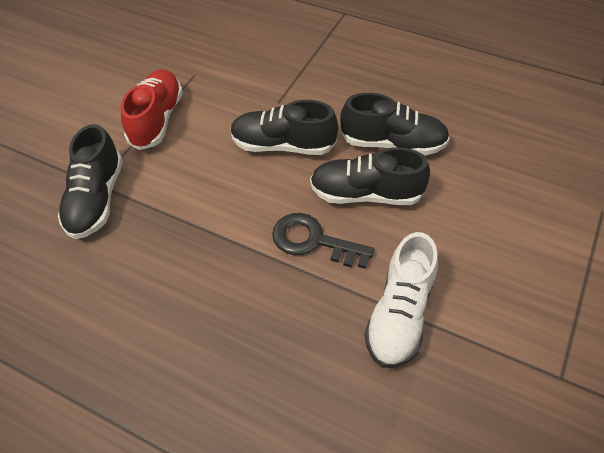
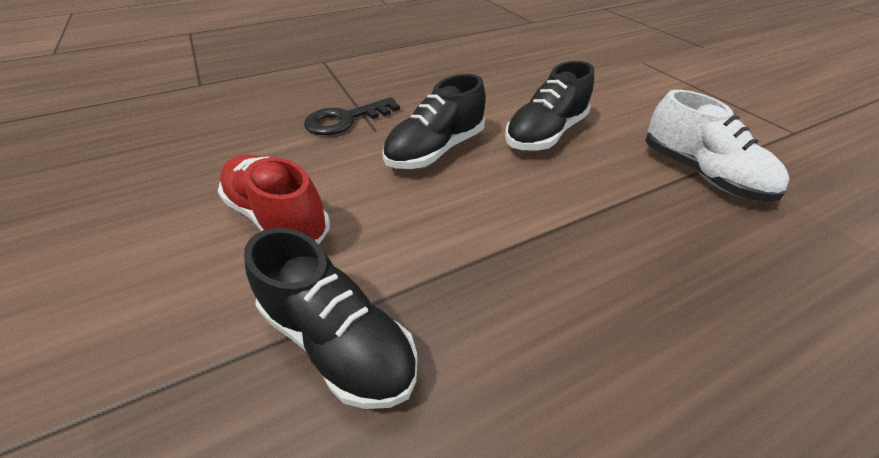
camera: 55 degrees left, 10 degrees down
(313, 241) = (579, 183): black key -> black key (346, 120)
(393, 143) = (500, 100): black shoe -> none

